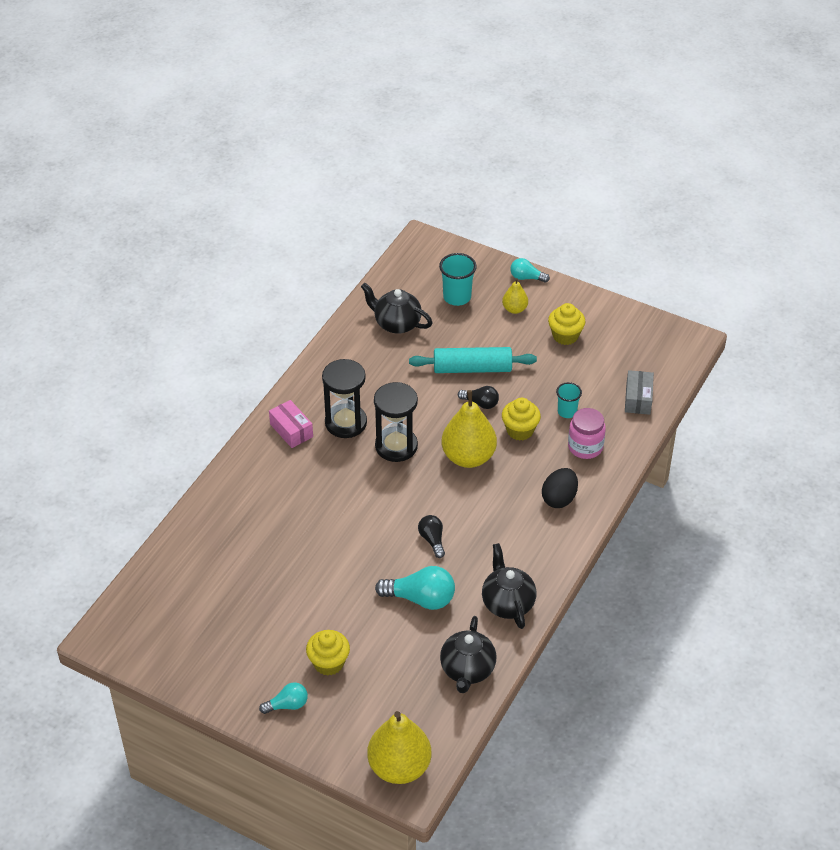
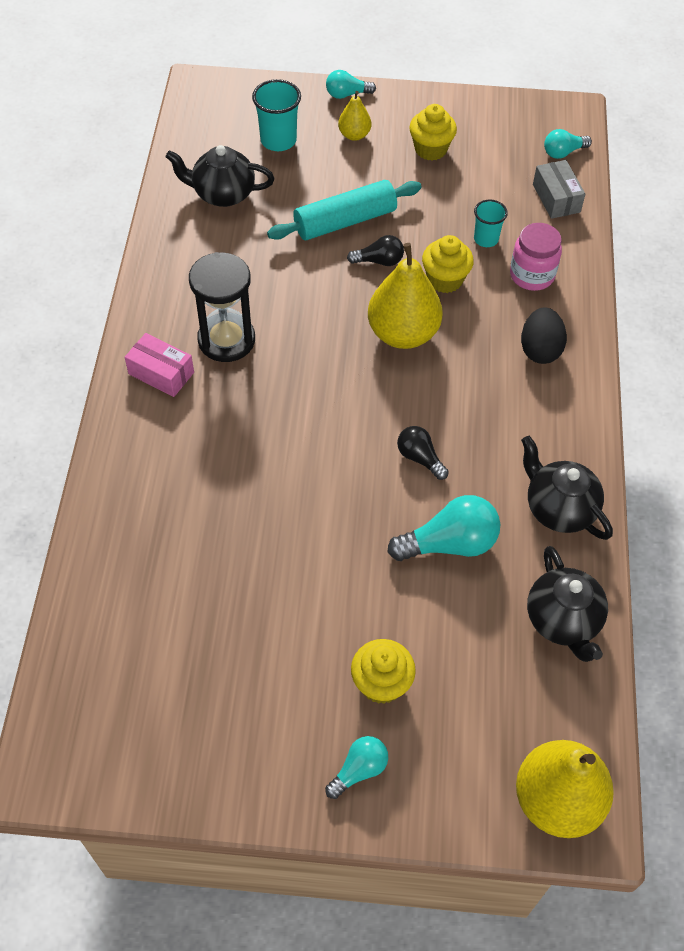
camera: 25 degrees left, 10 degrees up
(396, 446) = (306, 349): black hourglass -> none
(664, 367) = (563, 152): none -> turquoise light bulb

